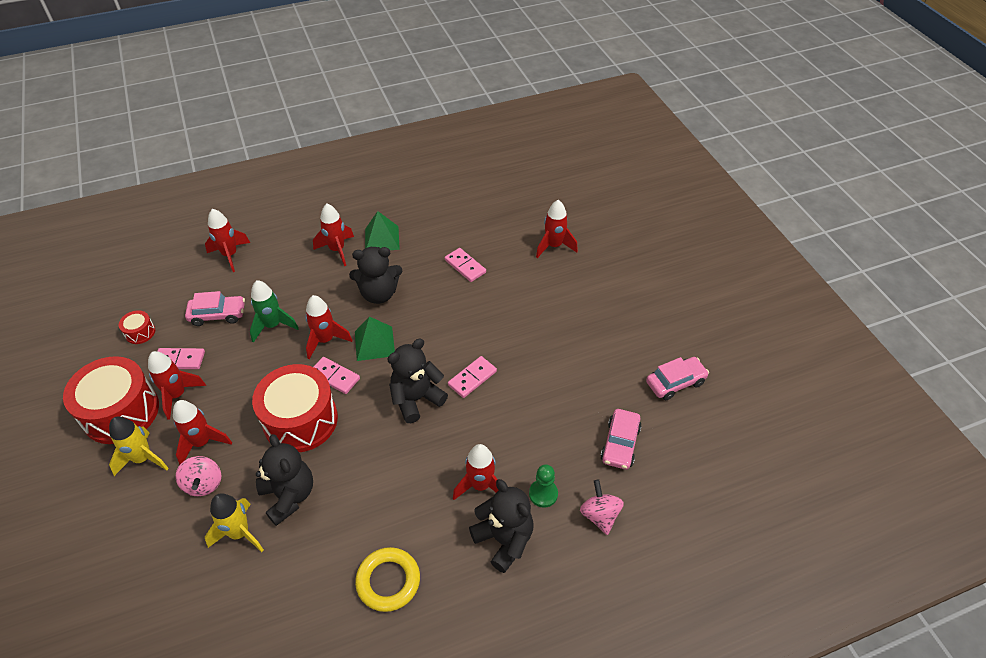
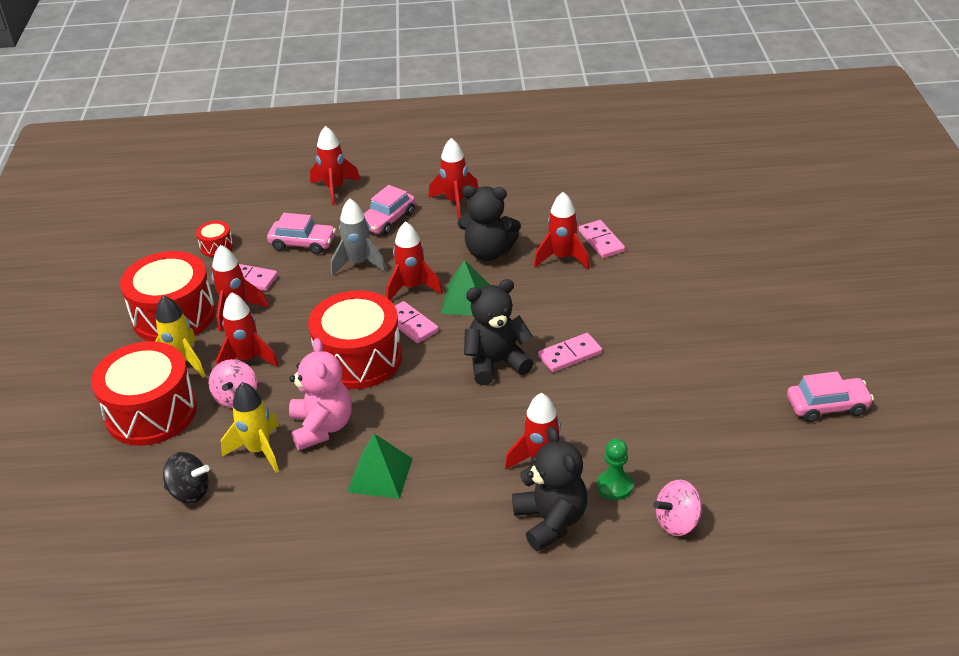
camera: 20 degrees right, 10 degrees down
(129, 518) = (151, 412): none -> red drum
(189, 592) = (189, 492): none -> black spinning top
(273, 326) = (358, 264): green rocket -> grey rocket
(289, 496) = (322, 427): black teddy bear -> pink teddy bear
(382, 239) = (511, 198): green pyramid -> green pyramid (380, 475)
(388, 581) = (403, 530): yellow ring -> none
(554, 246) = (720, 237): red rocket -> red rocket (562, 258)
(599, 515) = (677, 522): pink spinning top -> pink spinning top turned 120 degrees counterclockwise
(620, 444) = (730, 456): pink car -> pink car (387, 220)

